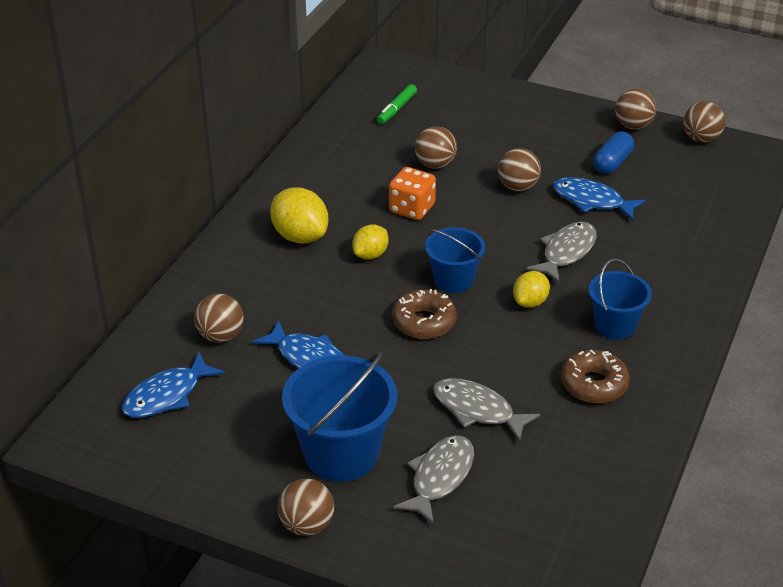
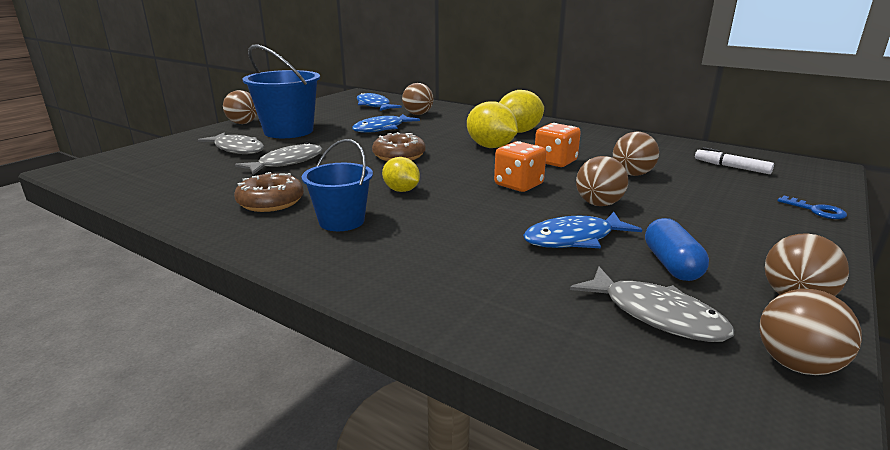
camera: 100 degrees right, 15 degrees down
(370, 255) = (490, 147): yellow lemon -> yellow lemon, size x1.63
(397, 109) = (731, 167): green marker -> white marker
(453, 280) = (447, 167): blue bucket -> none
(488, 230) = (518, 185): none -> orange dice
(490, 90) = (816, 210): none -> blue key
(566, 252) = (474, 213): grey fish -> grey fish (656, 315)
(592, 201) = (574, 239): blue fish -> blue fish turned 150 degrees counterclockwise
(612, 163) = (671, 265): blue capsule -> blue capsule turned 45 degrees clockwise

